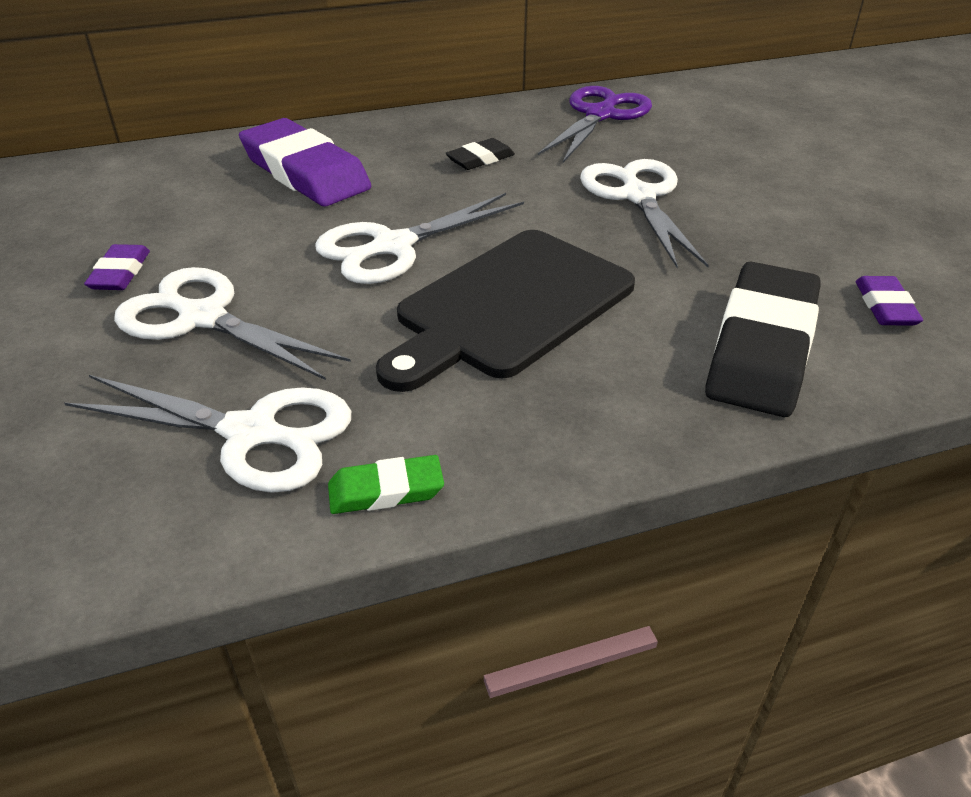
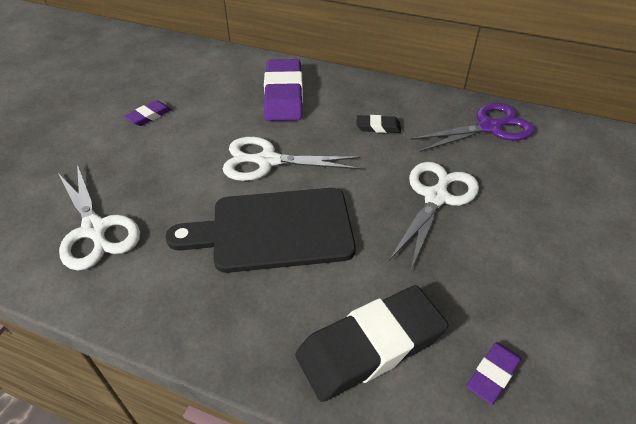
camera: 40 degrees right, 5 degrees up
(202, 318) = (148, 157): white scissors -> none
(386, 490) = (102, 296): green eraser -> none

